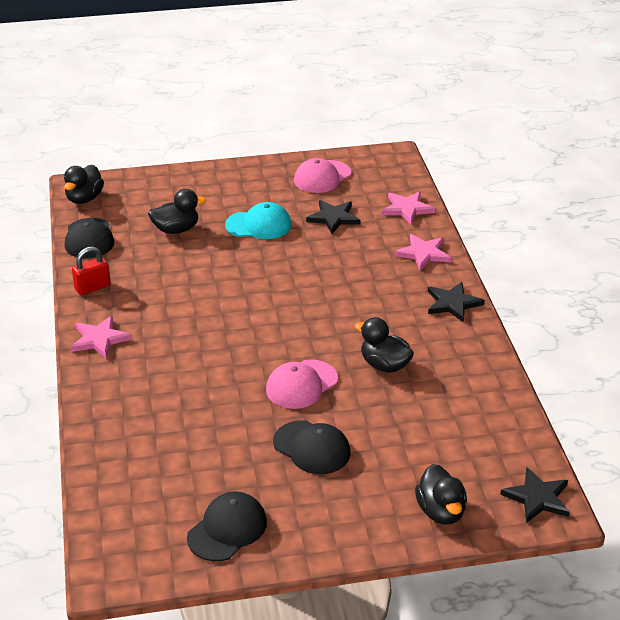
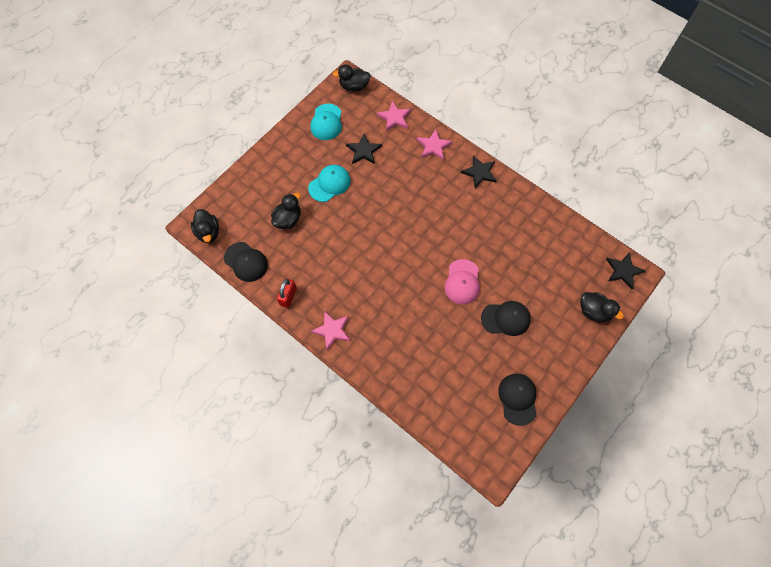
camera: 40 degrees left, 30 degrees up
(322, 177) = (326, 122): pink cap -> turquoise cap
(384, 365) = (487, 239): black duck -> black duck (354, 86)

